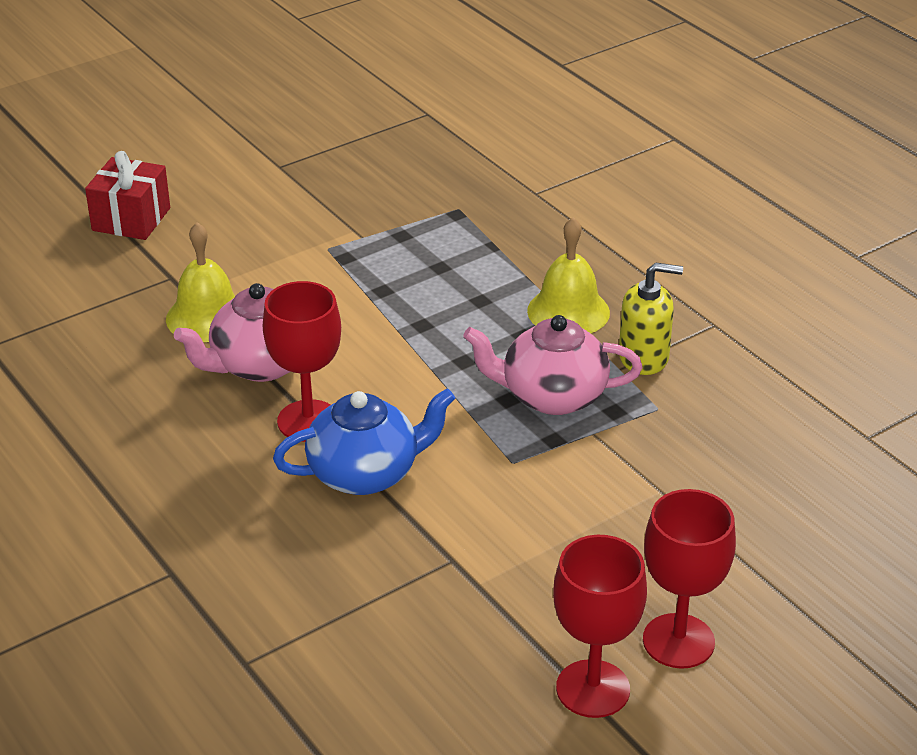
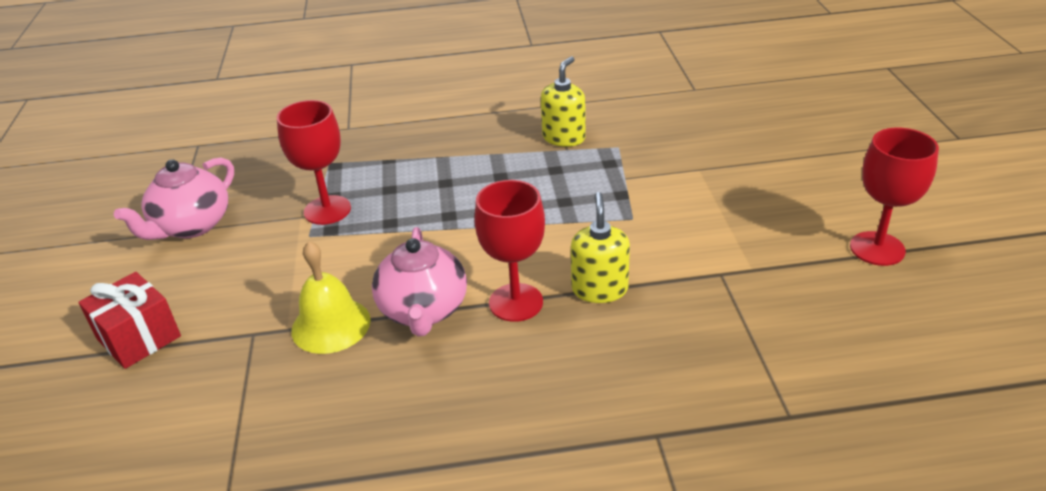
camera: 60 degrees left, 0 degrees up
(366, 473) = (599, 289): blue teapot -> yellow soap dispenser
(551, 396) = (575, 183): pink teapot -> pink teapot (191, 226)
(568, 311) = (491, 151): yellow bell -> none
(678, 641) = (844, 203): red goblet -> red goblet (327, 210)

